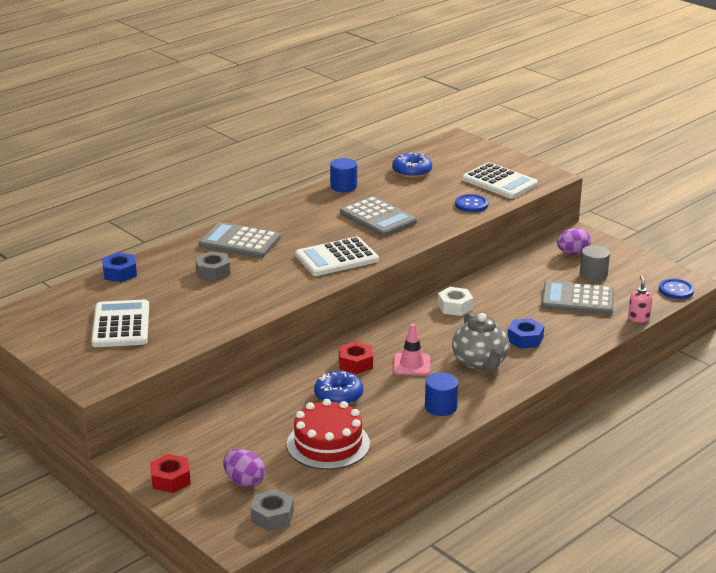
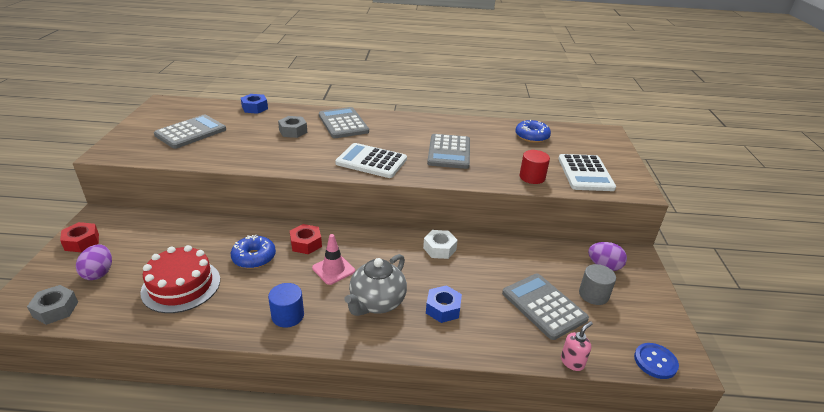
camera: 45 degrees right, 5 degrees up
(121, 325) = (191, 132): white calculator -> grey calculator
(343, 186) = (468, 124): blue cylinder -> none
(471, 204) = (532, 177): blue button -> red cylinder

